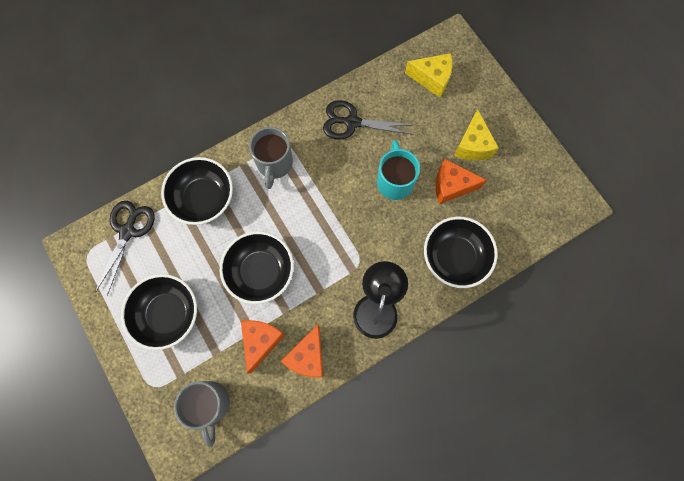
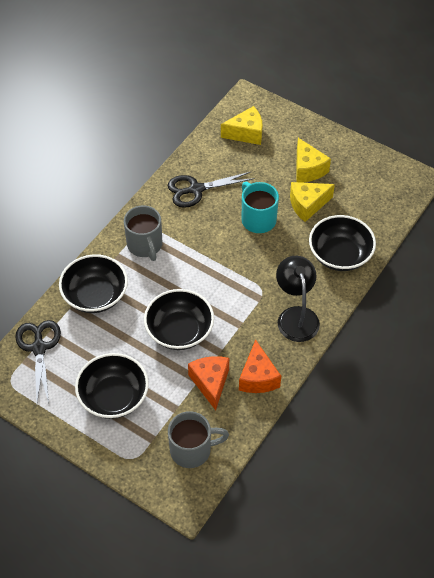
camera: 25 degrees left, 20 degrees down
(210, 404) = (192, 450): grey mug -> grey mug turned 60 degrees counterclockwise
(451, 186) = (307, 205): orange cheese -> yellow cheese

